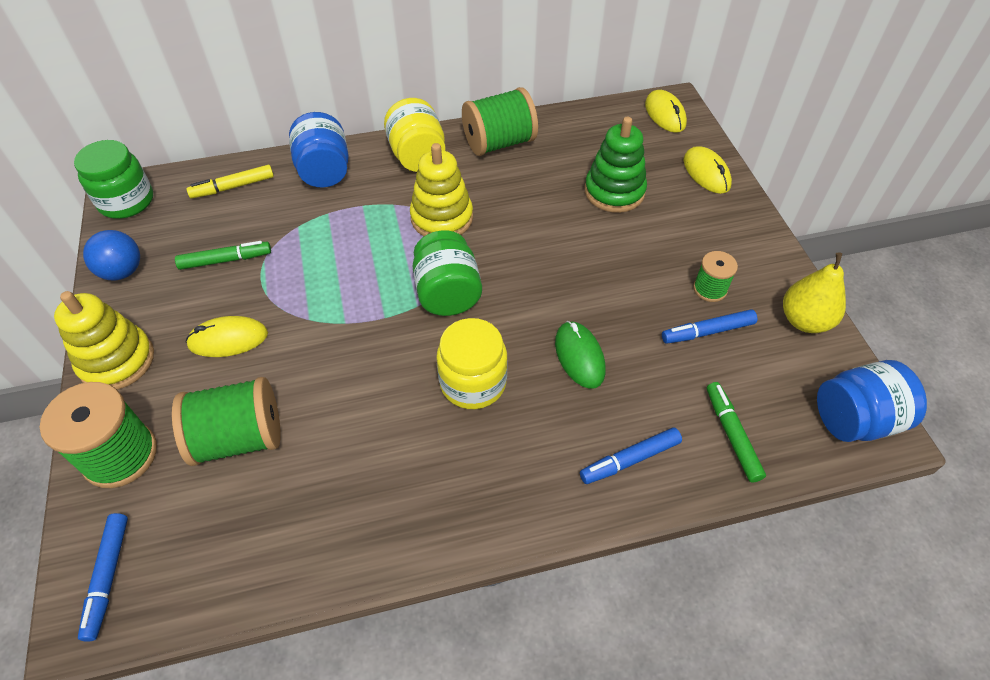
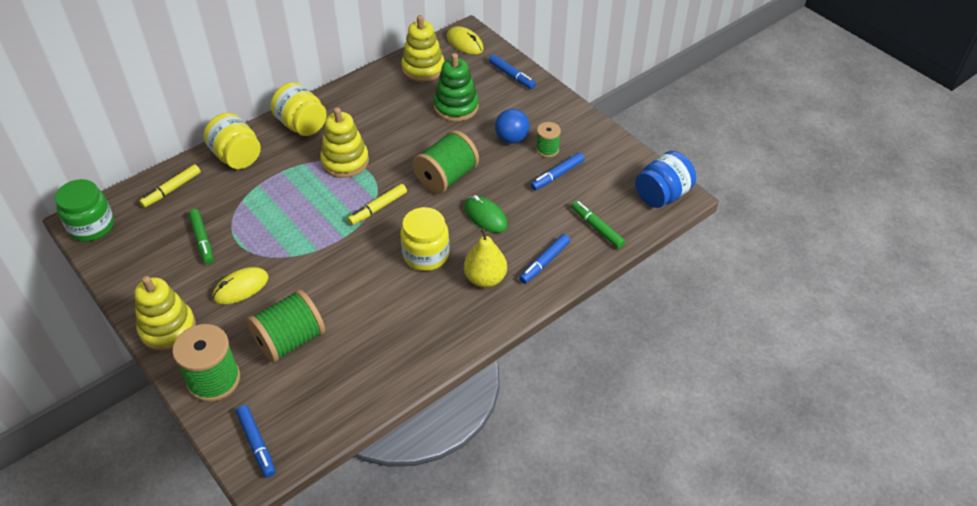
camera: 25 degrees left, 5 degrees down
(122, 271) = (127, 273): blue ball -> blue ball (511, 139)
(225, 260) = (202, 240): green marker -> green marker turned 105 degrees clockwise
(324, 171) = (237, 157): blue jar -> yellow jar
(447, 293) = (378, 208): green jar -> yellow marker
(499, 143) = (357, 97): green spool -> green spool (446, 177)
(597, 131) = (423, 68): none -> yellow stacking toy
(706, 173) = (511, 76): yellow mouse -> blue marker
(804, 320) = (612, 149): yellow pear -> yellow pear (485, 278)

